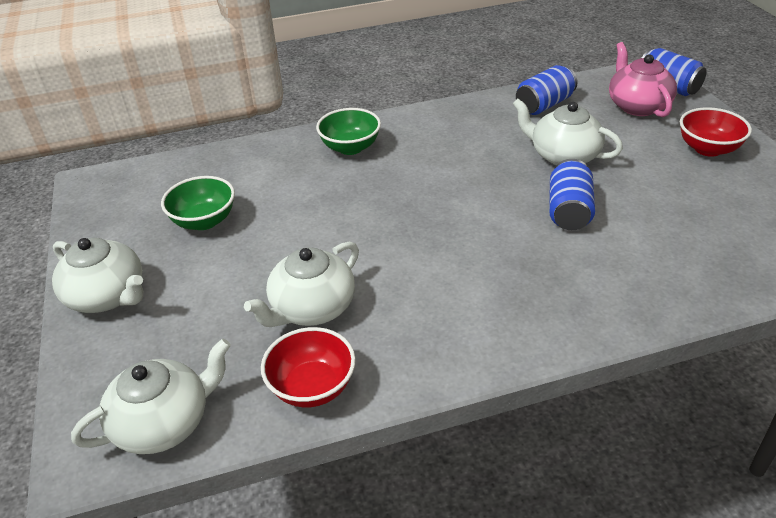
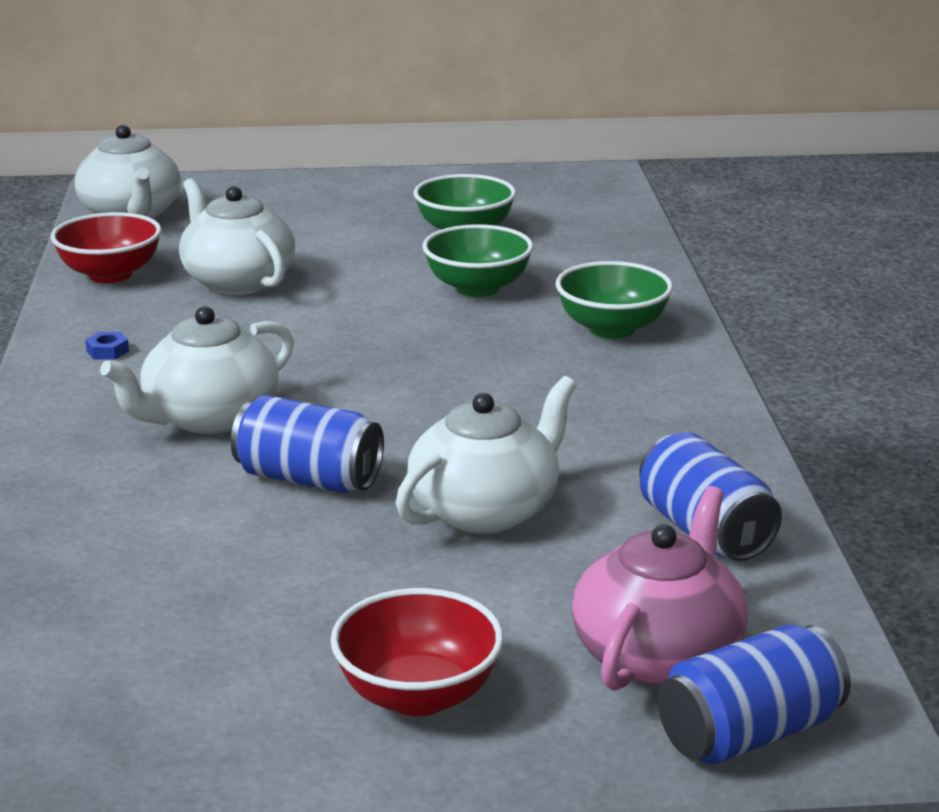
camera: 100 degrees right, 15 degrees down
(108, 296) = (348, 190): white teapot -> white teapot (209, 418)
(303, 200) = (477, 288): none -> green bowl
(453, 339) = (107, 351): none -> blue nut
(637, 106) = (658, 654): pink teapot -> pink teapot turned 60 degrees counterclockwise

